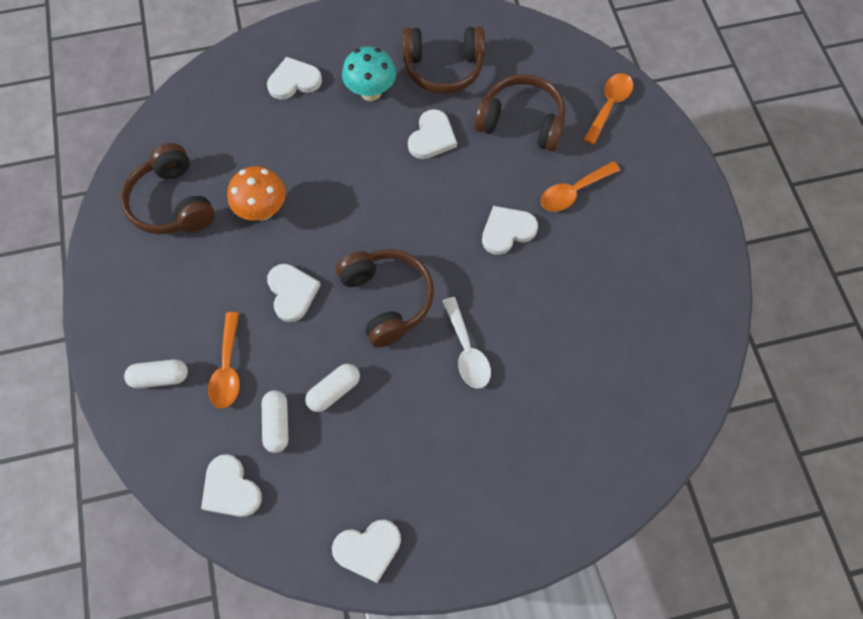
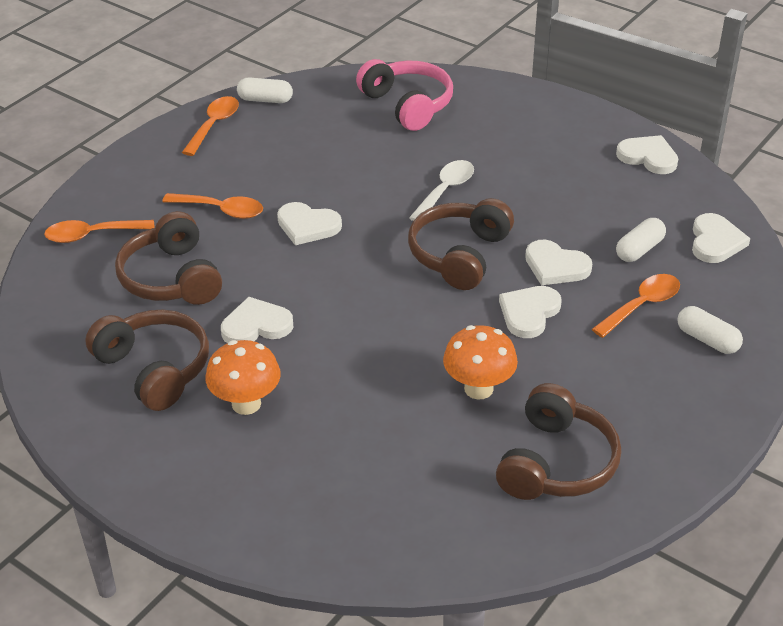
camera: 130 degrees left, 25 degrees down
(294, 81) = (297, 477): white heart -> white heart (555, 266)
(334, 391) = (572, 237): white capsule -> white capsule (265, 100)
(371, 92) = (246, 404): turquoise mushroom -> orange mushroom
(610, 420) = (408, 105): none -> pink headphones
(694, 255) = (214, 125): none -> orange spoon

